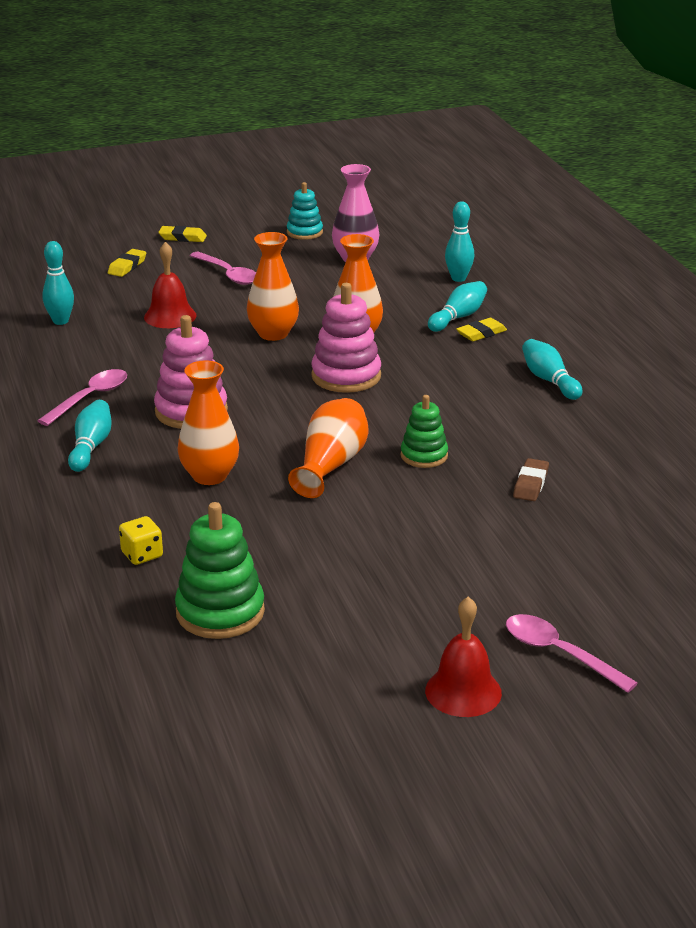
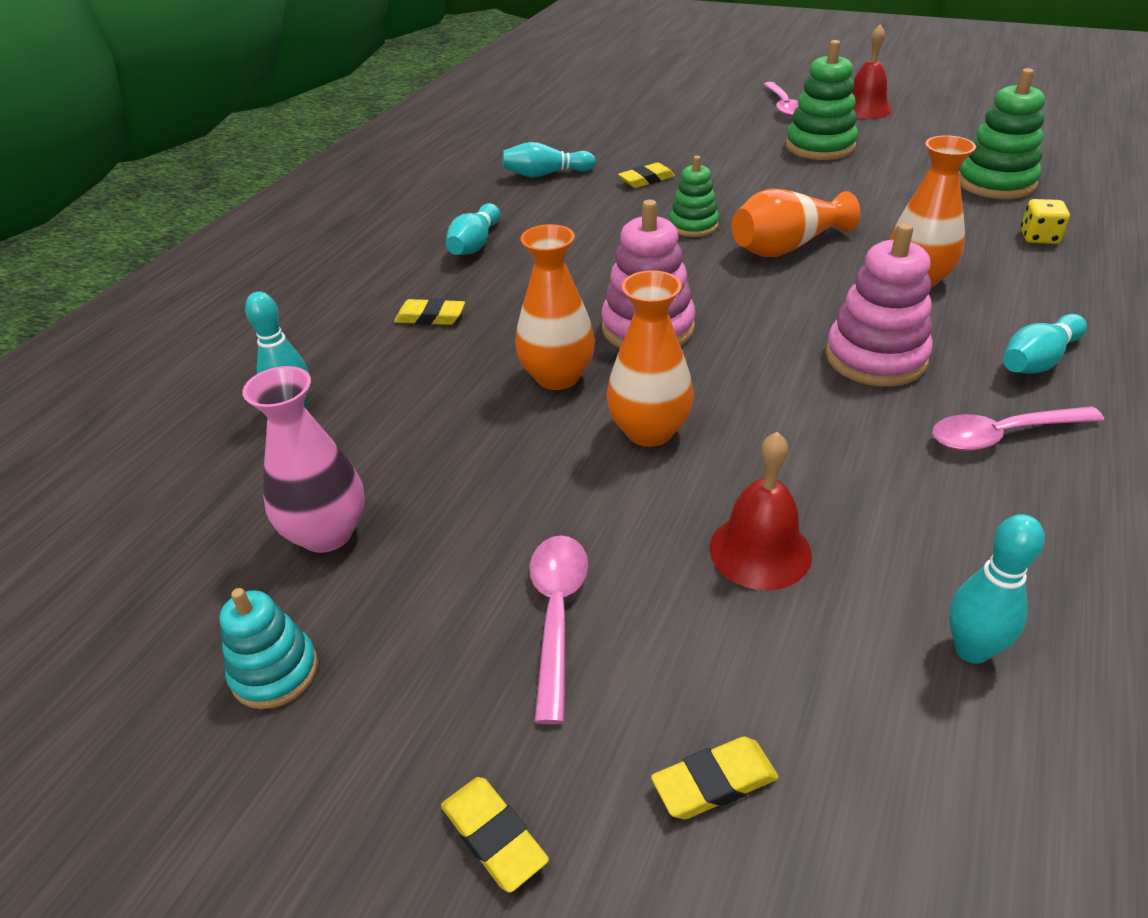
camera: 135 degrees left, 10 degrees up
(437, 596) = (820, 146): none -> green stacking toy
(458, 317) = (410, 349): turquoise bowling pin -> turquoise bowling pin (546, 174)
(531, 484) = (646, 180): brown eraser -> yellow eraser

